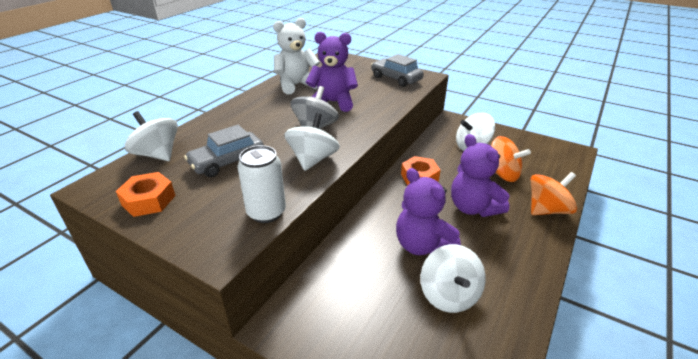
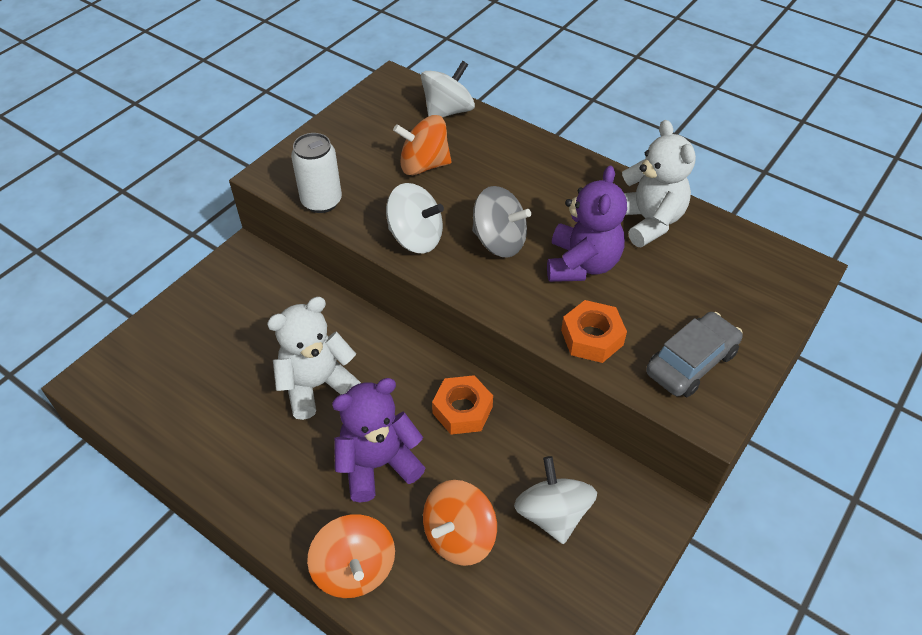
camera: 95 degrees right, 15 degrees up
(149, 200) = (363, 120): orange nut -> orange nut (592, 337)
(227, 162) = (424, 165): grey car -> orange spinning top
(422, 245) = (317, 385): purple teddy bear -> white teddy bear
(449, 295) = (235, 396): white spinning top -> none

